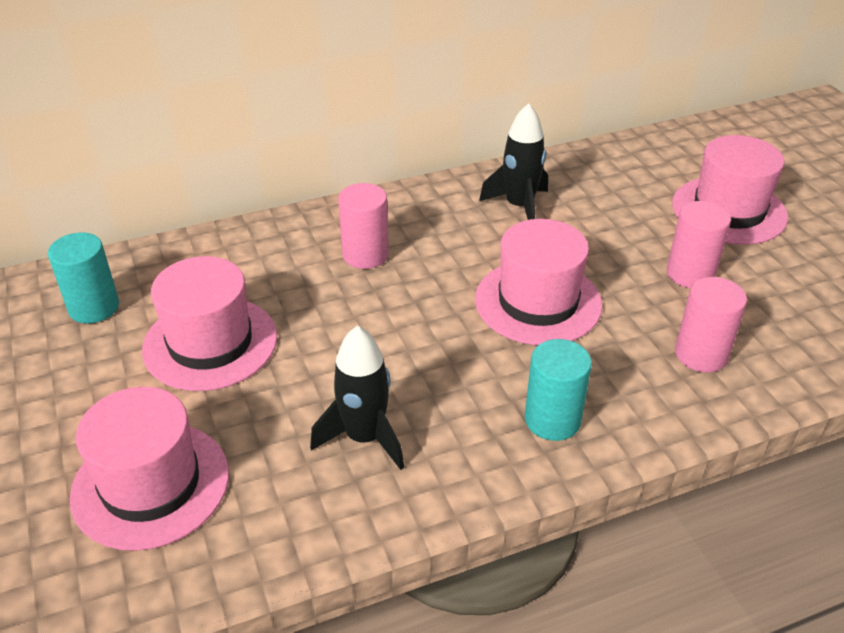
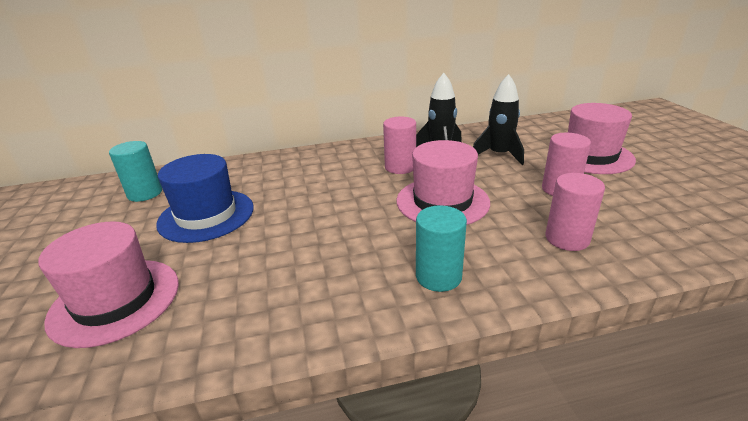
camera: 10 degrees right, 10 degrees down
(210, 343) = (206, 215): pink hat -> blue hat
(364, 437) = (287, 279): black rocket -> black rocket (499, 155)
(365, 255) = (330, 172): pink cylinder -> pink cylinder (400, 167)

